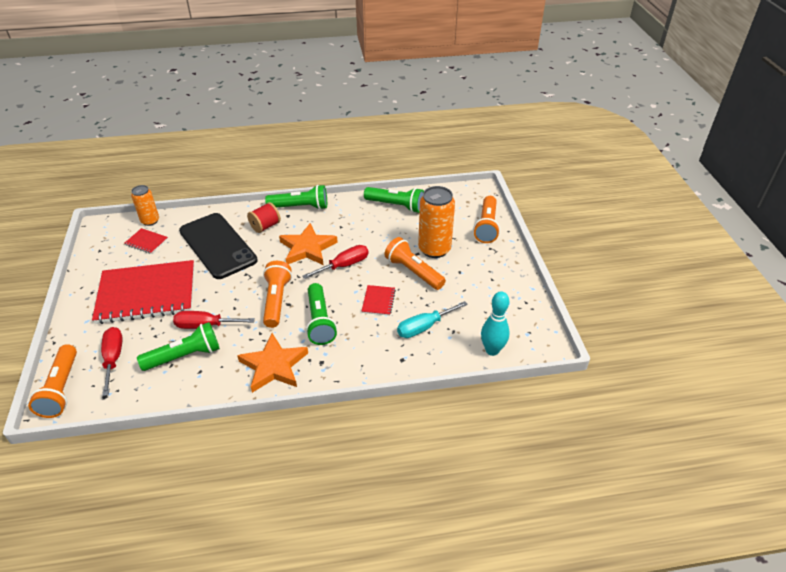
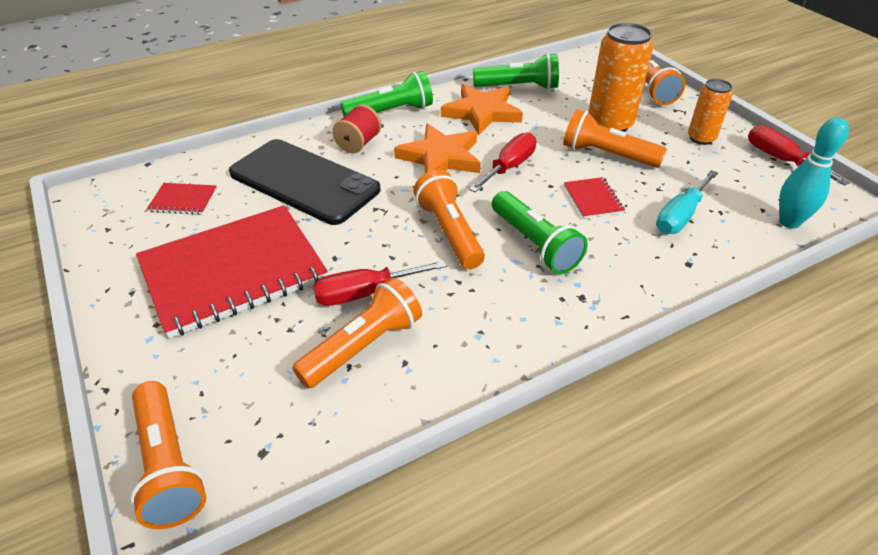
camera: 20 degrees left, 0 degrees up
(113, 358) = (239, 385): red screwdriver -> red screwdriver (780, 160)
(150, 221) = (171, 172): orange can -> orange can (701, 138)
(185, 356) = (363, 346): green flashlight -> orange flashlight
(273, 366) = (516, 321): orange star -> orange star (482, 112)

